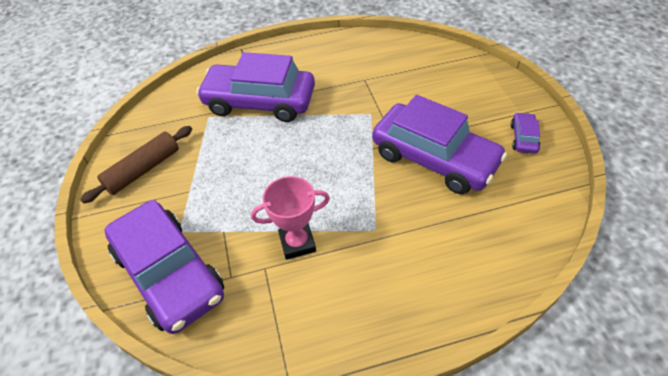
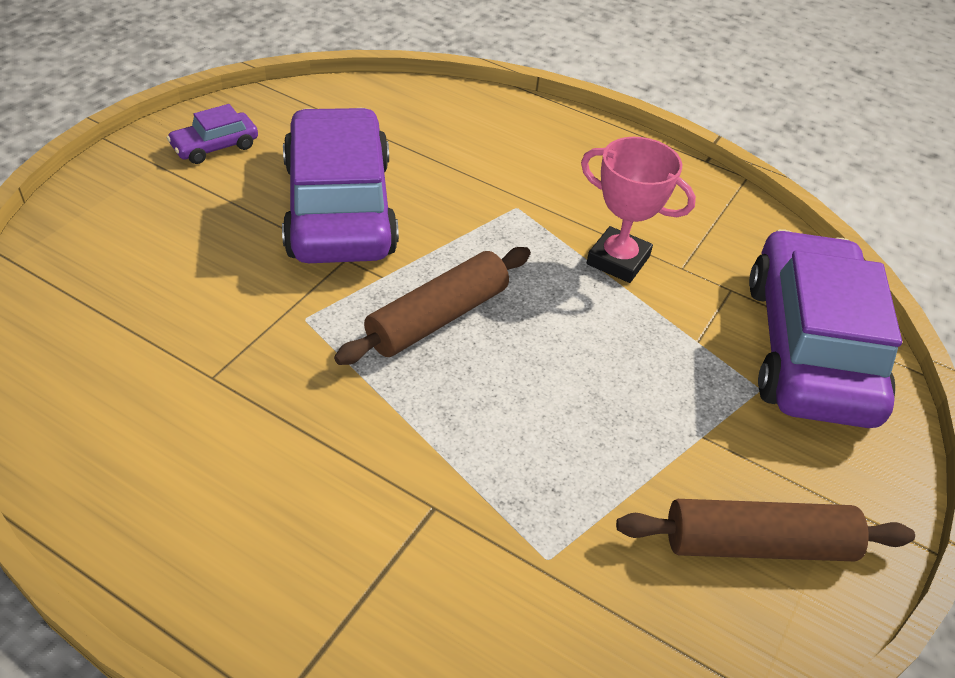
camera: 140 degrees left, 5 degrees down
(259, 102) = (425, 501): purple car -> none
(331, 151) = (438, 318): none -> brown rolling pin

